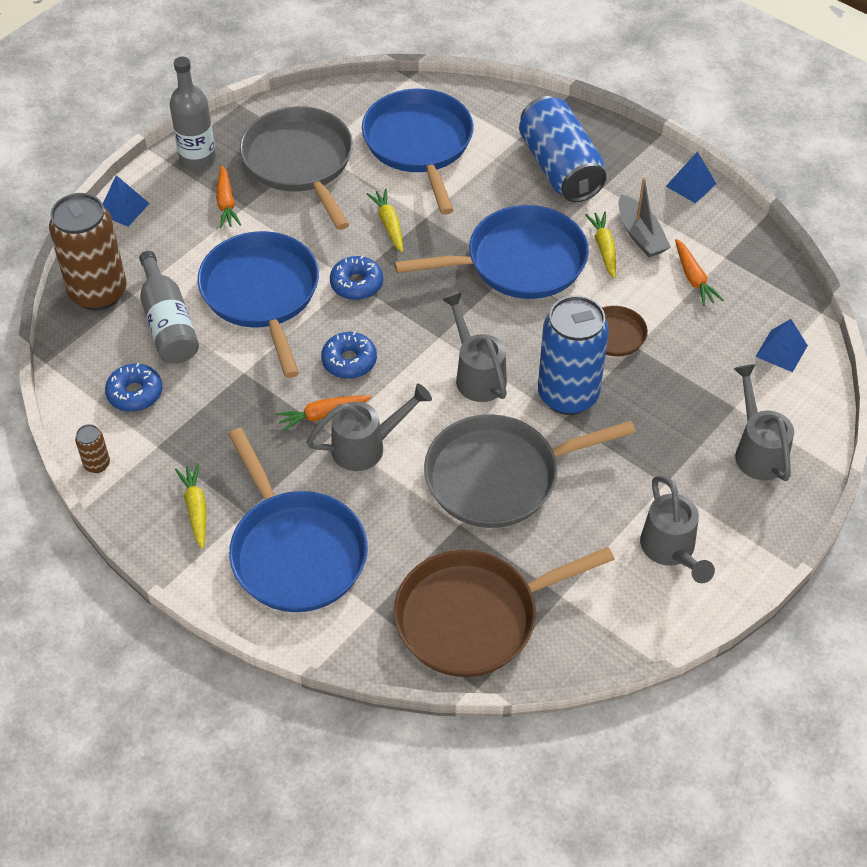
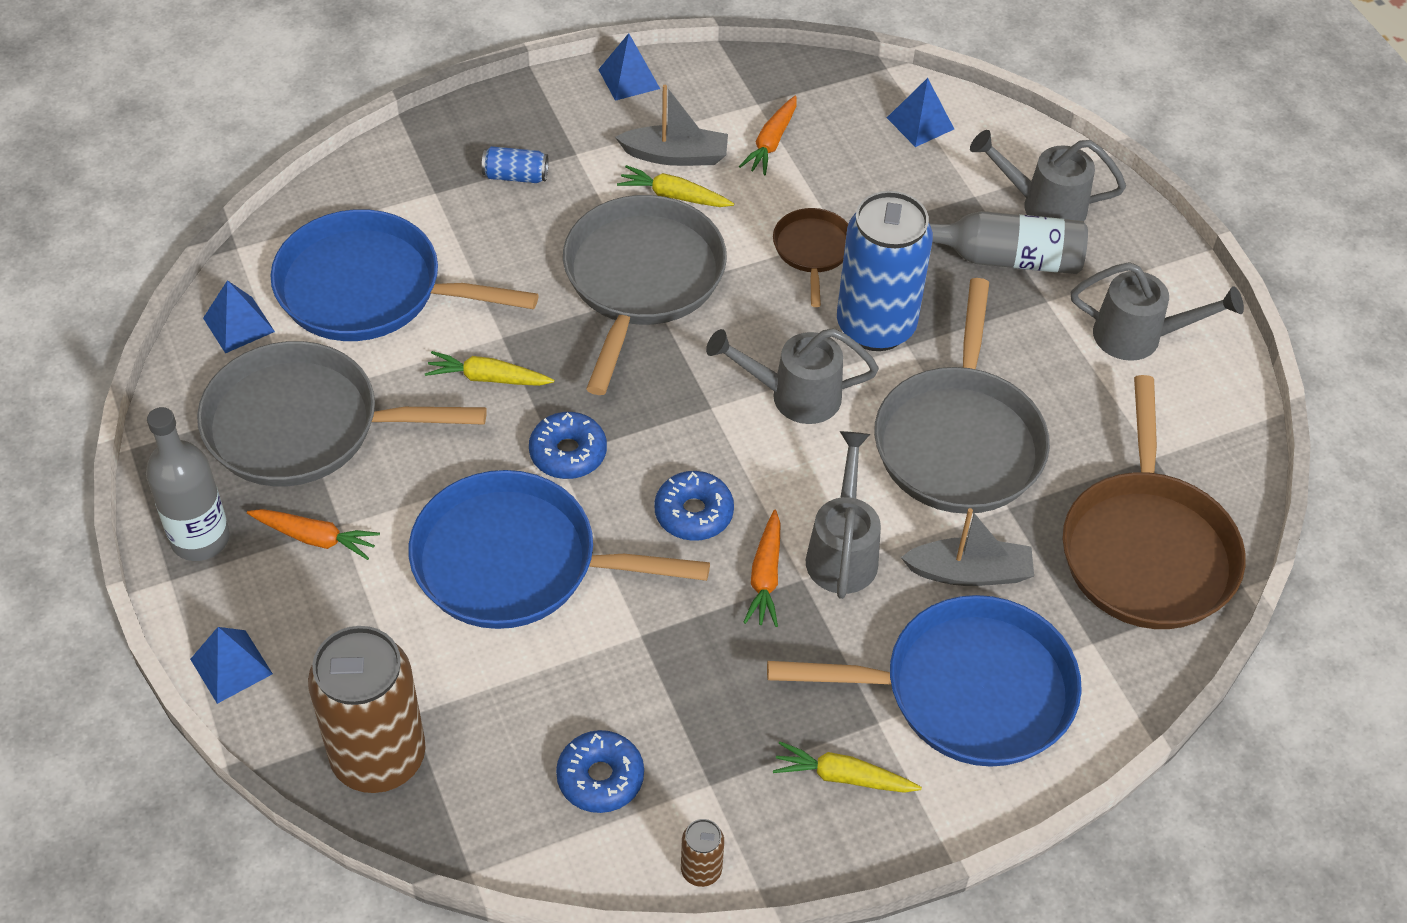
camera: 65 degrees left, 0 degrees up
(168, 323) = (496, 691): grey bottle -> grey bottle (1004, 258)
(354, 104) = (238, 324): none -> blue pyramid
(391, 520) = (969, 572): none -> grey boat
(519, 261) = (641, 279): blue pan -> grey pan
(560, 168) = (516, 176): blue can -> blue can, size x0.42
(693, 278) = (771, 142): orange carrot -> orange carrot turned 105 degrees clockwise

